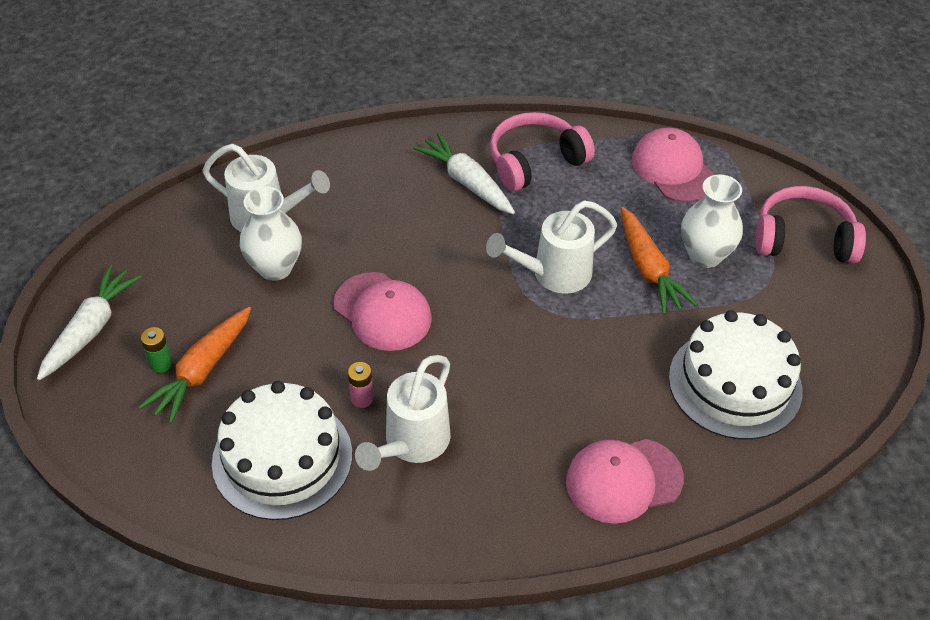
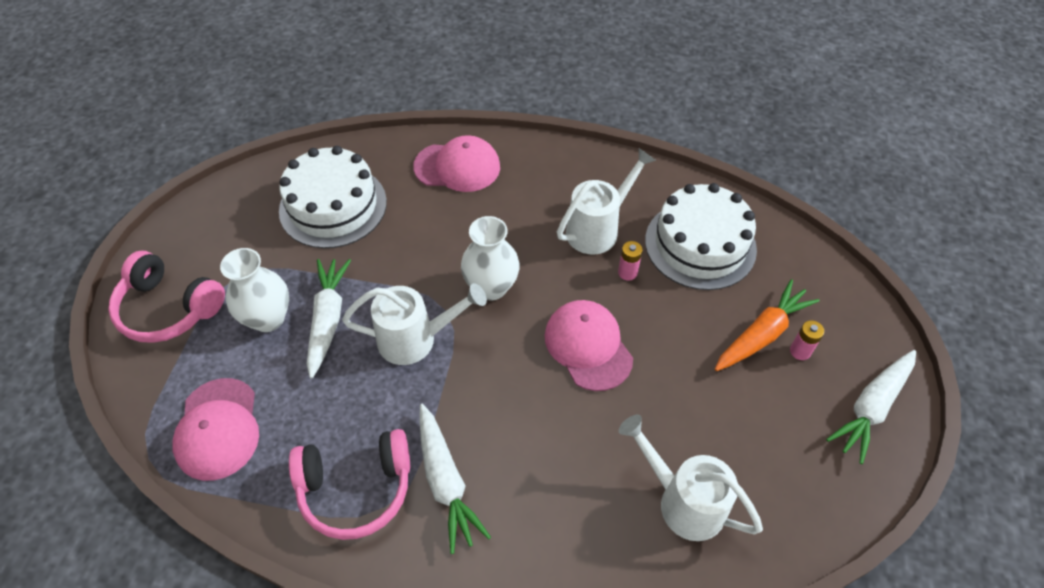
camera: 160 degrees left, 5 degrees up
(161, 364) = (800, 351): green battery -> pink battery
(275, 268) = (682, 427): white vase -> white vase (491, 287)
(648, 269) = (328, 319): orange carrot -> white carrot

